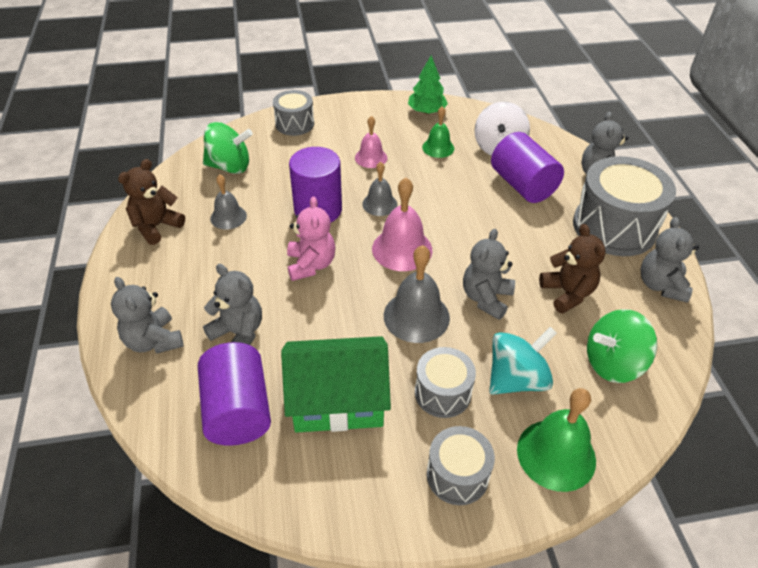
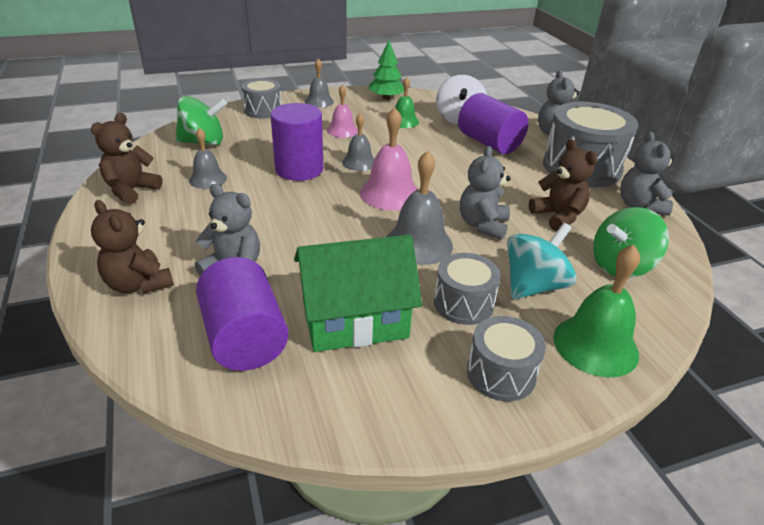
camera: 10 degrees left, 10 degrees down
(153, 341) = (138, 284): grey teddy bear -> brown teddy bear
(311, 265) = (301, 210): pink teddy bear -> none
(354, 113) = (319, 101): none -> grey bell

